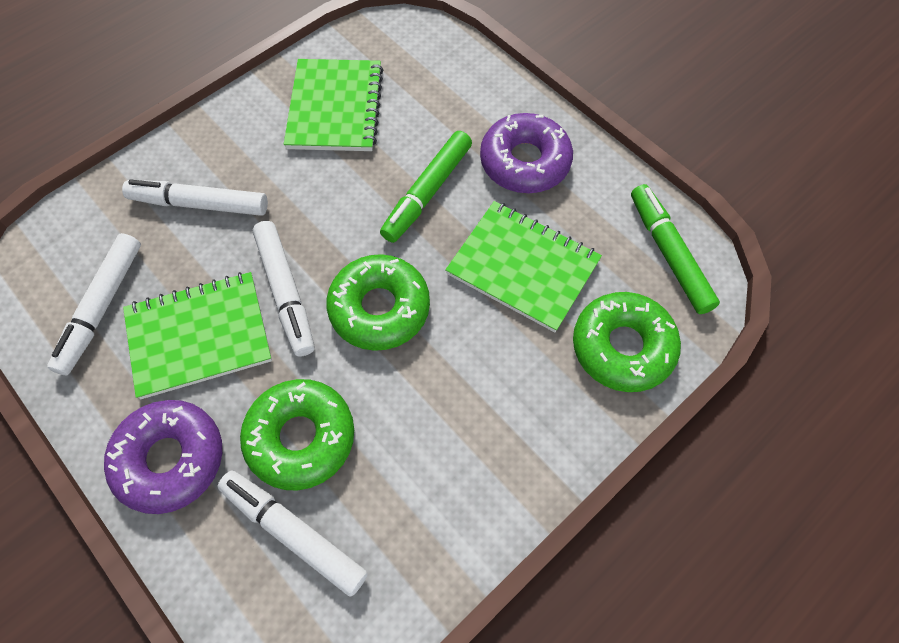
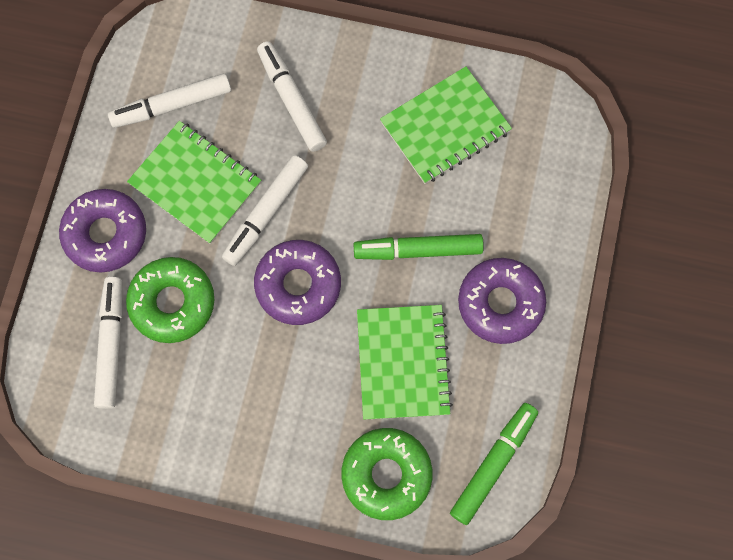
camera: 55 degrees right, 10 degrees up
(379, 308) = (298, 285): green donut -> purple donut

